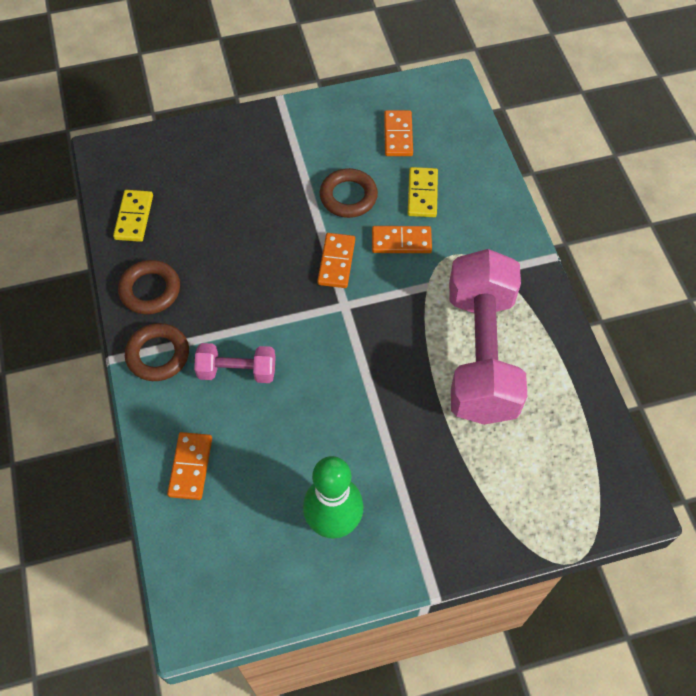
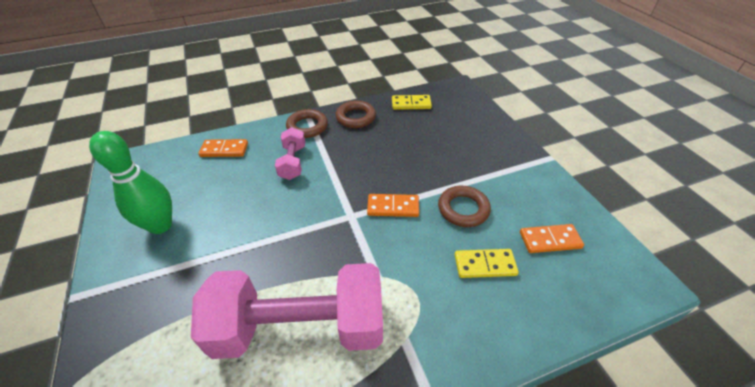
camera: 85 degrees right, 15 degrees down
(401, 241) = (424, 251): orange domino -> none

